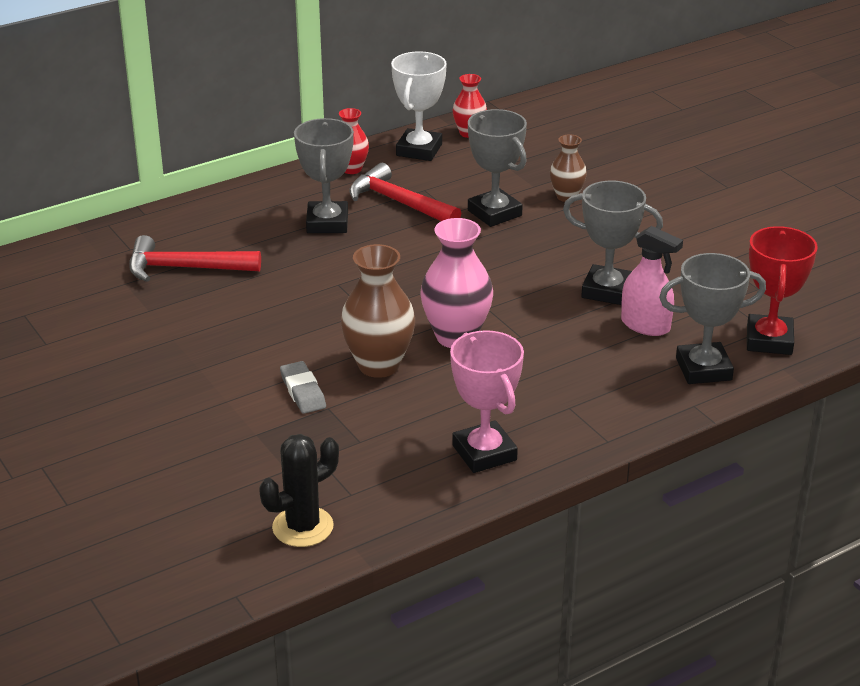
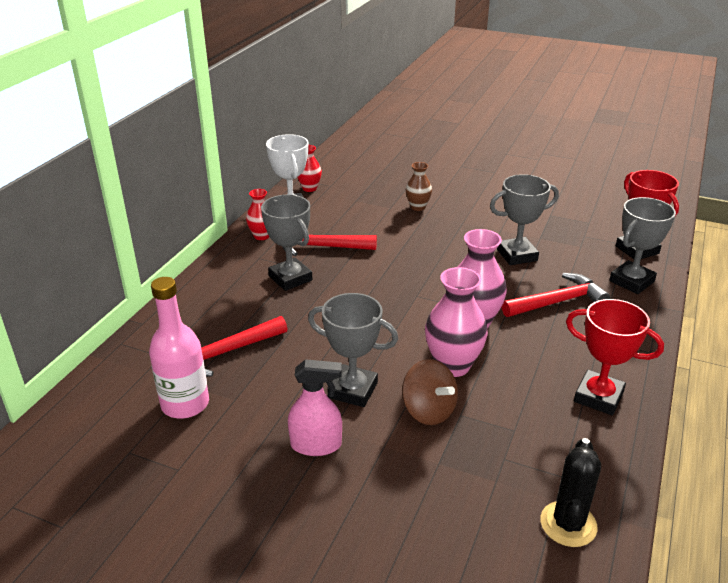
camera: 35 degrees left, 0 degrees up
(105, 297) = (185, 404): none -> pink bottle
(303, 391) = (428, 411): grey eraser -> brown spinning top
(379, 365) = (453, 365): brown vase -> pink vase
(484, 453) = (598, 397): pink trophy -> red trophy
(494, 213) = (389, 232): grey trophy -> grey trophy (353, 390)
(579, 354) = (557, 302): none -> red hammer
(645, 325) = (566, 268): pink spray bottle -> pink spray bottle (316, 445)

